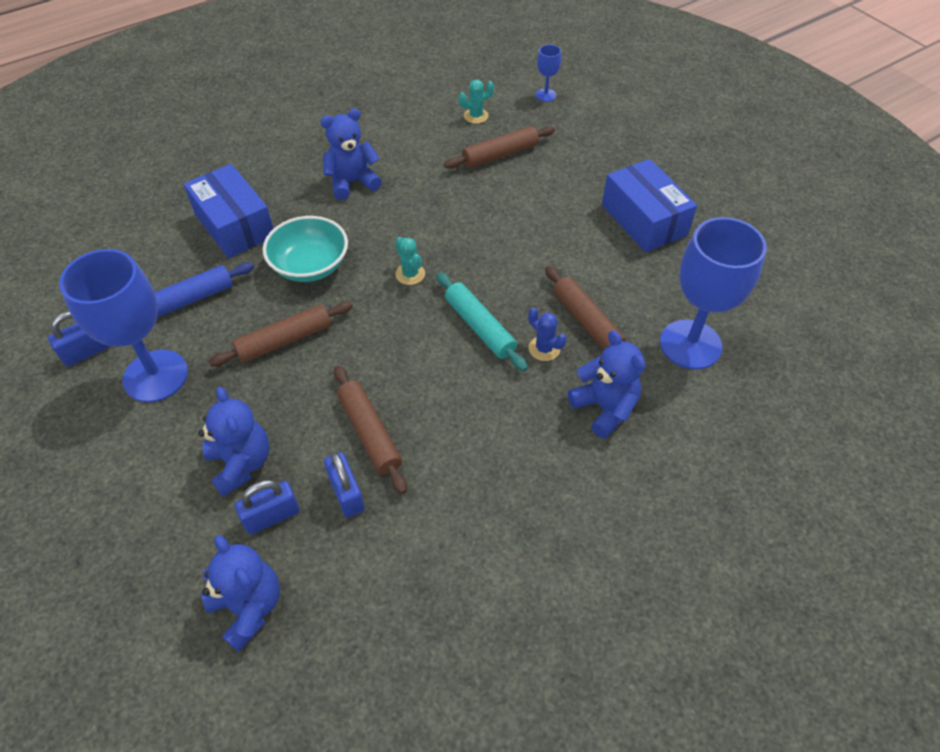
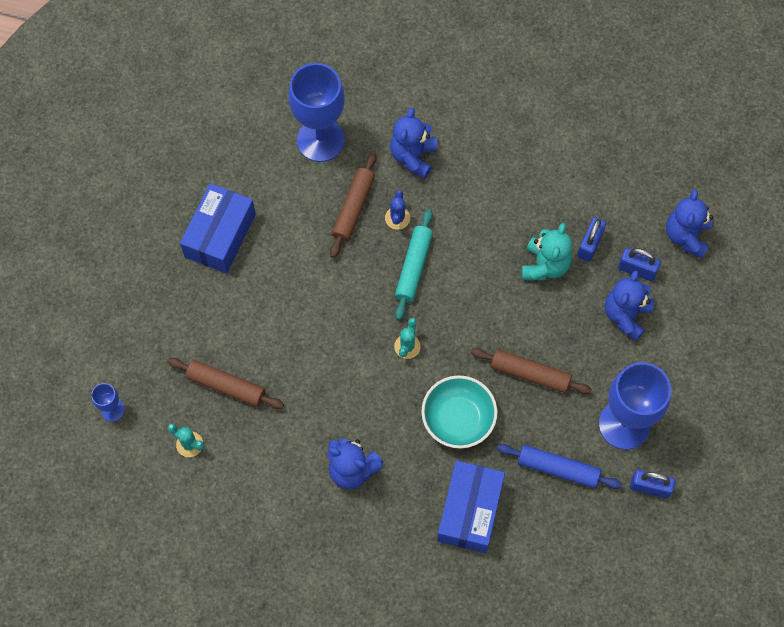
camera: 130 degrees left, 15 degrees up
(369, 433) = (545, 265): brown rolling pin -> turquoise teddy bear

